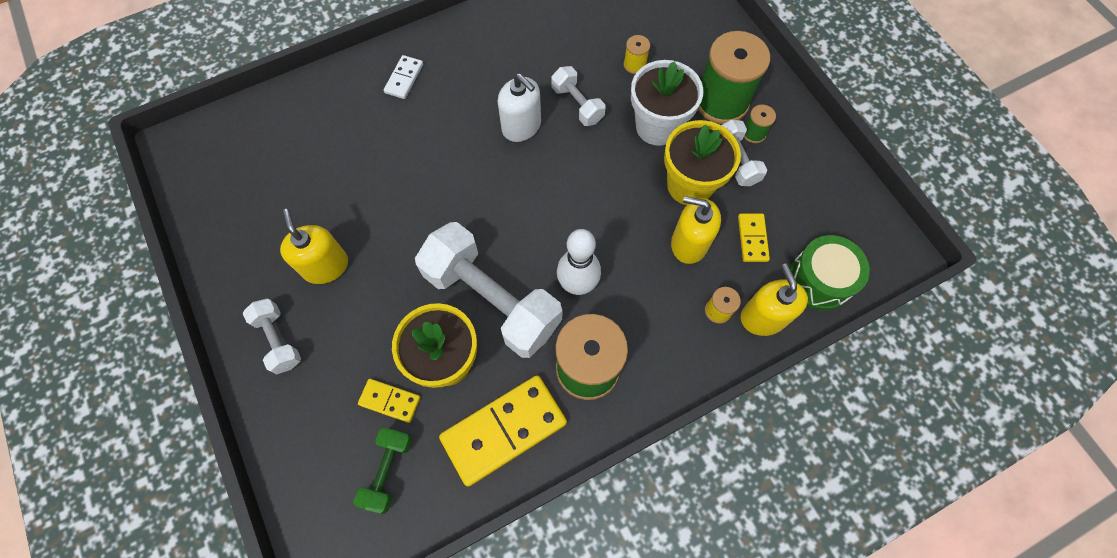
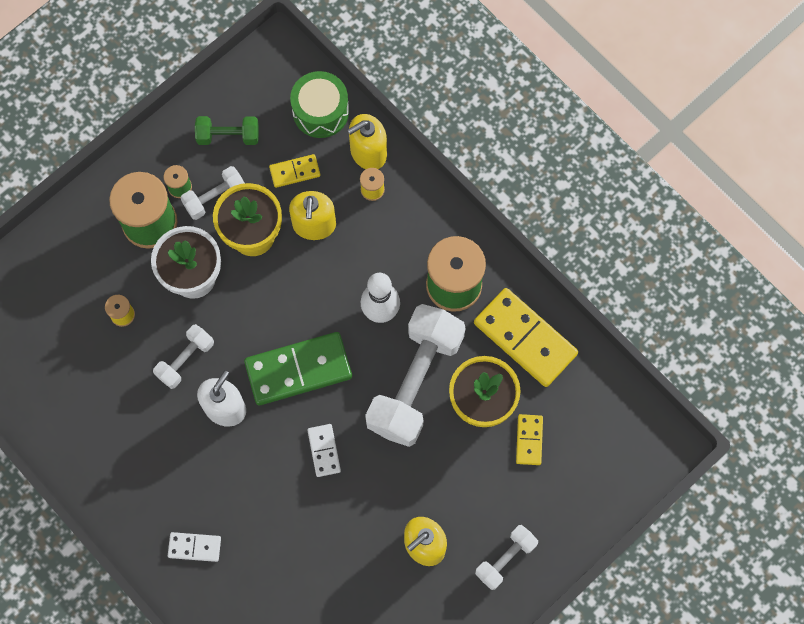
camera: 105 degrees left, 5 degrees up
(388, 471) = (585, 421): green dumbbell -> green dumbbell (228, 136)
(451, 199) = (324, 450): none -> white domino
(538, 195) = (298, 370): none -> green domino

